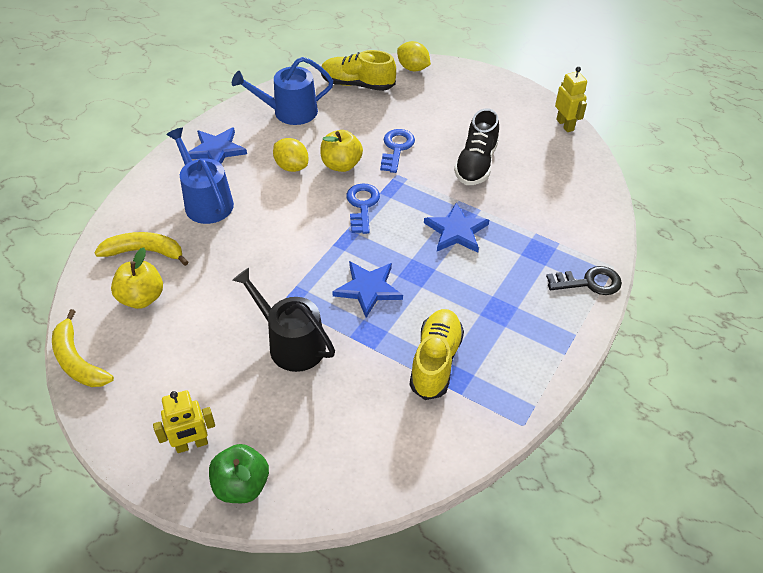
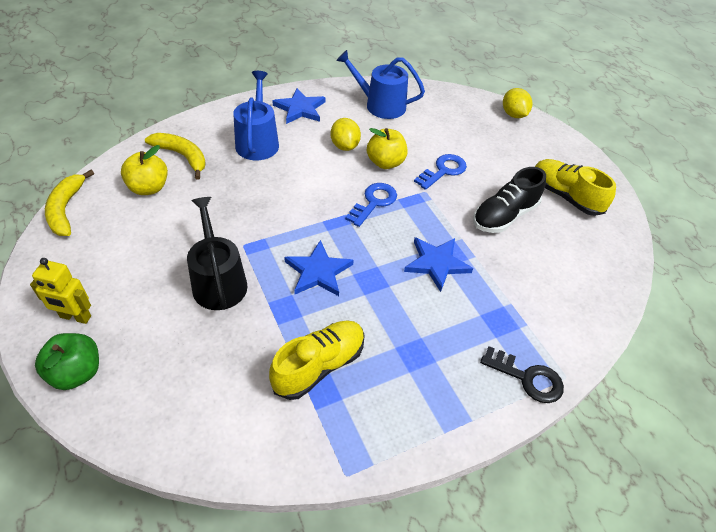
camera: 30 degrees right, 0 degrees up
(357, 84) = (454, 107): yellow shoe -> yellow shoe (565, 196)
(565, 125) = (621, 222): yellow robot -> none

